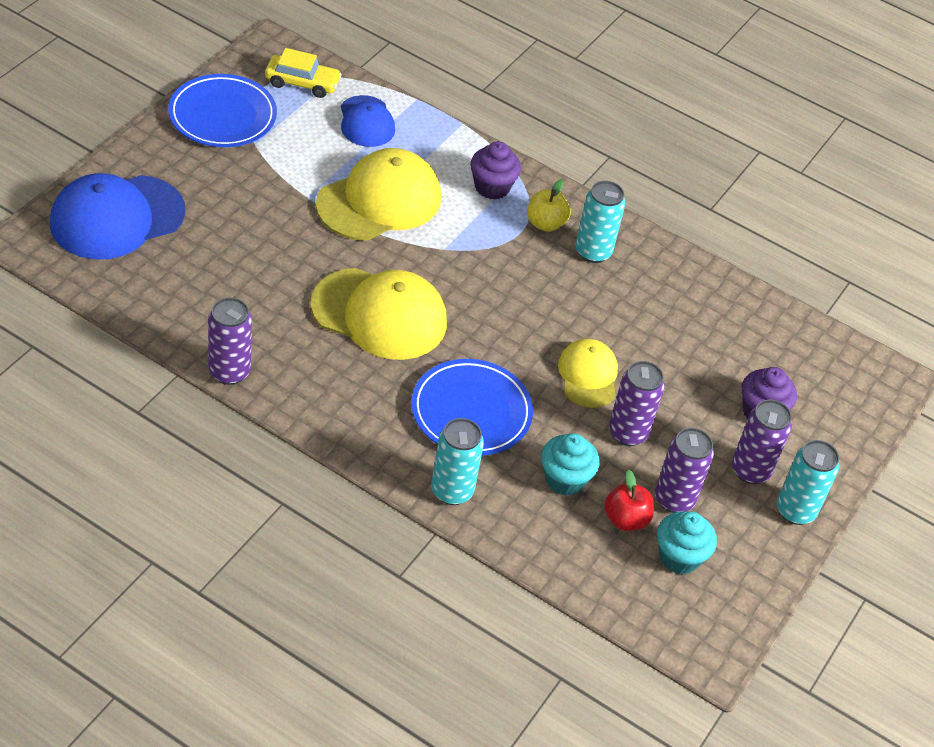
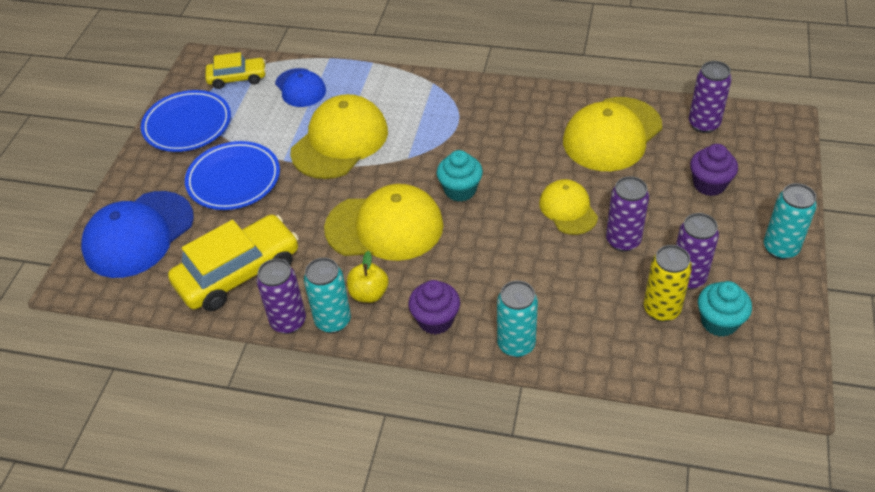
camera: 10 degrees left, 0 degrees up
(202, 300) = (238, 273): none -> yellow car
(471, 412) = (496, 274): blue plate -> blue plate (234, 179)
(492, 187) = (419, 99): purple cupcake -> purple cupcake (435, 320)
(545, 223) = (472, 110): yellow apple -> yellow apple (369, 294)
(565, 479) = (597, 297): turquoise cupcake -> turquoise cupcake (460, 190)
(593, 252) = (519, 117): turquoise can -> turquoise can (333, 321)
(625, 519) = (661, 309): red apple -> yellow can
(686, 314) = (612, 134): none -> yellow cap
(750, 470) = (729, 232): purple can -> purple can (703, 124)

